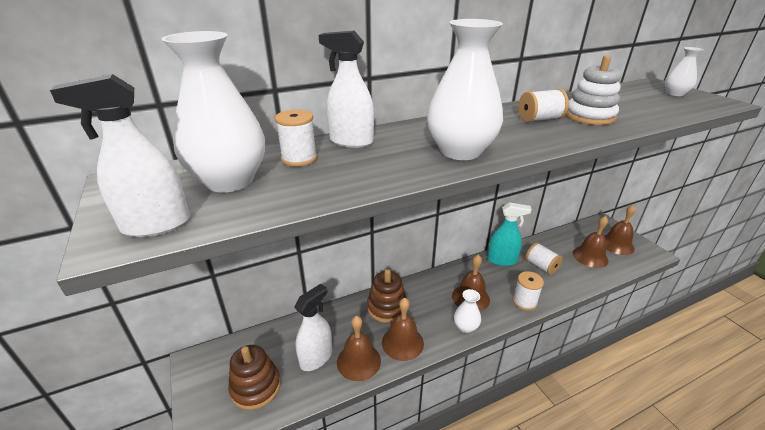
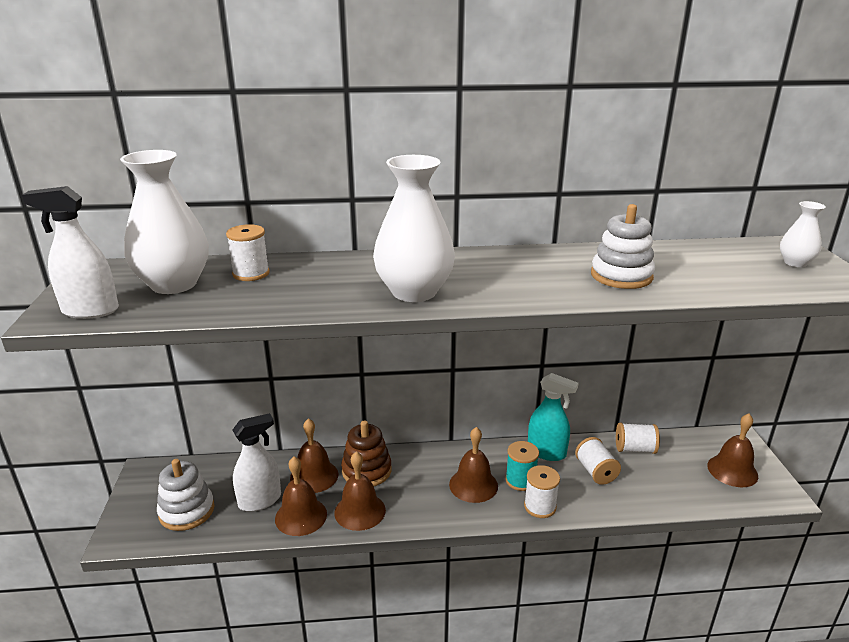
camera: 20 degrees right, 5 degrees down
(256, 387) = (187, 511): brown stacking toy -> white stacking toy
(351, 142) = (316, 264): white spray bottle -> none
(465, 327) = (444, 515): white vase -> none
(499, 285) = (520, 480): none -> turquoise spool
(539, 119) = (552, 270): white spool -> white spool (634, 449)
(590, 256) = (677, 476): brown bell -> brown bell (314, 476)

